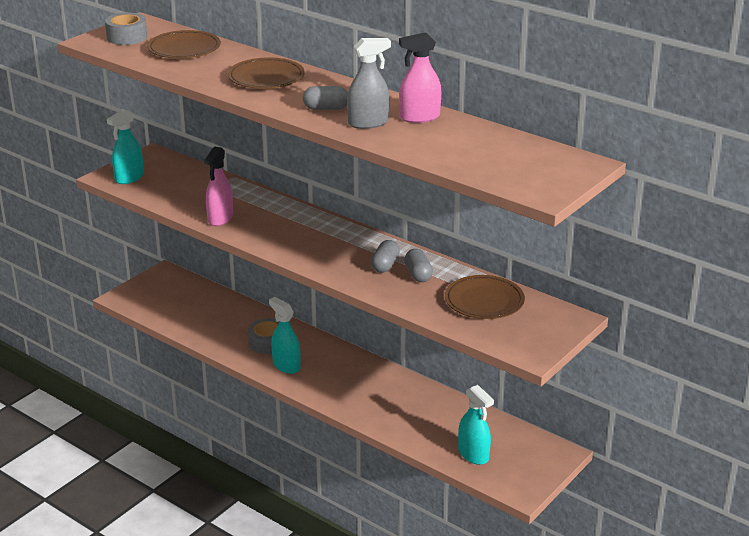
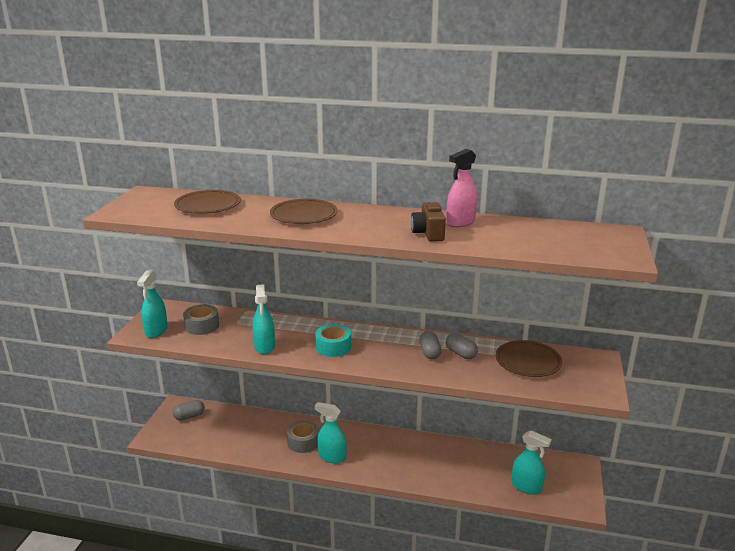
camera: 25 degrees left, 5 degrees down
(127, 37) = (146, 205): grey tape -> grey tape (202, 326)
(220, 218) = (264, 347): pink spray bottle -> turquoise spray bottle
(289, 235) = (333, 347): none -> turquoise tape
(326, 108) = (381, 229): grey capsule -> grey capsule (189, 416)
(368, 123) = (428, 233): grey spray bottle -> brown camera

